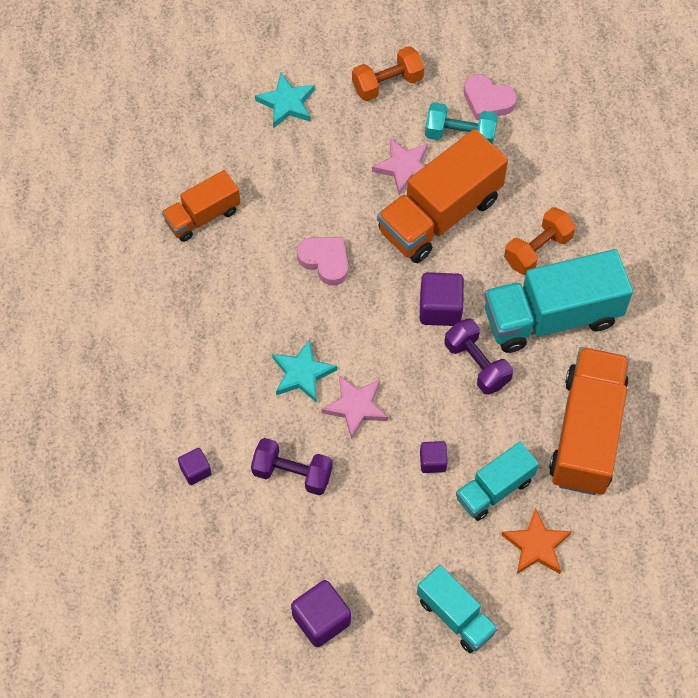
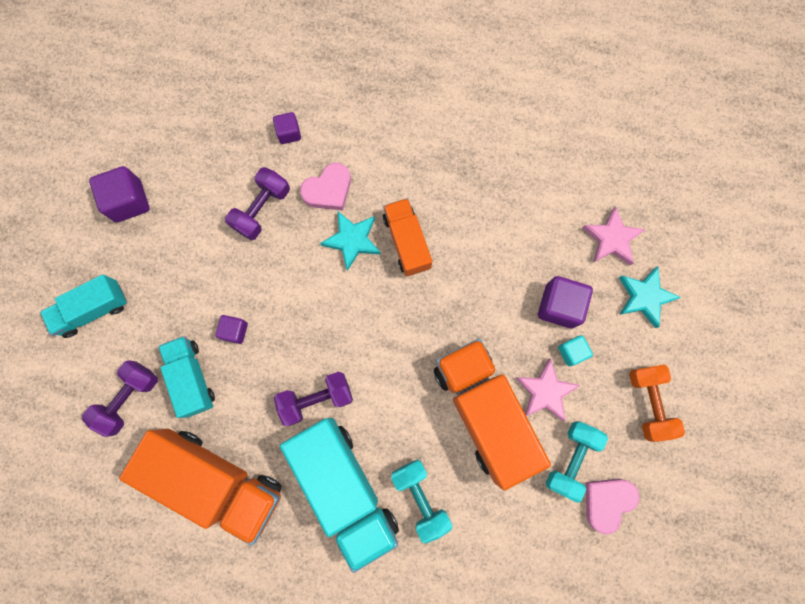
camera: 105 degrees right, 15 degrees up
(203, 216) = (535, 192): orange truck -> orange truck (407, 242)
(325, 261) = (460, 289): pink heart -> pink heart (328, 190)
(356, 407) = (306, 278): pink star -> pink star (611, 239)
(359, 153) = (572, 352): none -> turquoise cube
(440, 308) = (382, 382): purple cube -> purple cube (559, 306)
(536, 545) = (128, 398): orange star -> purple dumbbell
(537, 250) = (420, 497): orange dumbbell -> turquoise dumbbell
(551, 316) = (344, 487): turquoise truck -> turquoise truck turned 150 degrees clockwise

